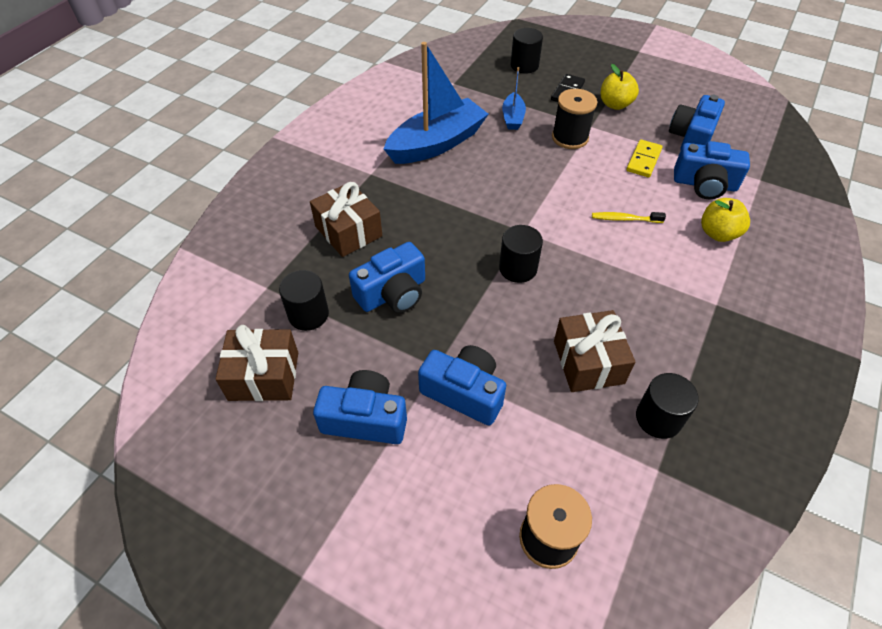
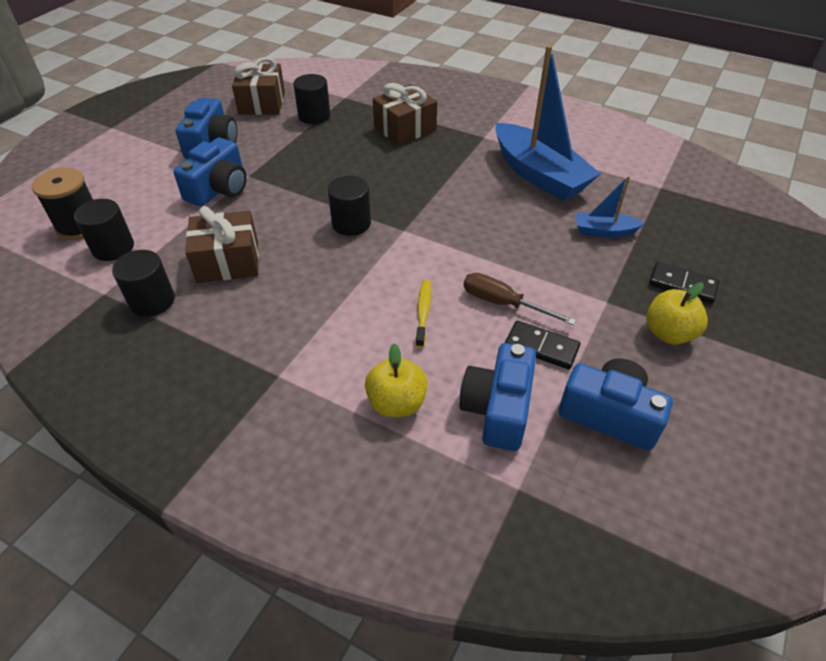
camera: 90 degrees right, 5 degrees down
(393, 293) = (329, 153): blue camera -> none
(524, 65) = (730, 247): black cylinder -> black cylinder (113, 248)
(570, 137) = (575, 278): black spool -> none
(605, 175) = (503, 303): none -> brown screwdriver
(643, 160) = (541, 347): yellow domino -> black domino

